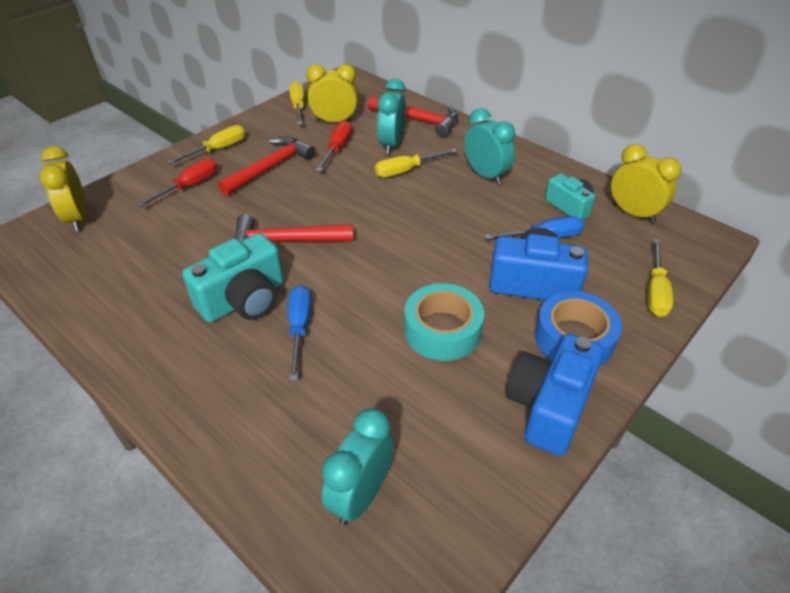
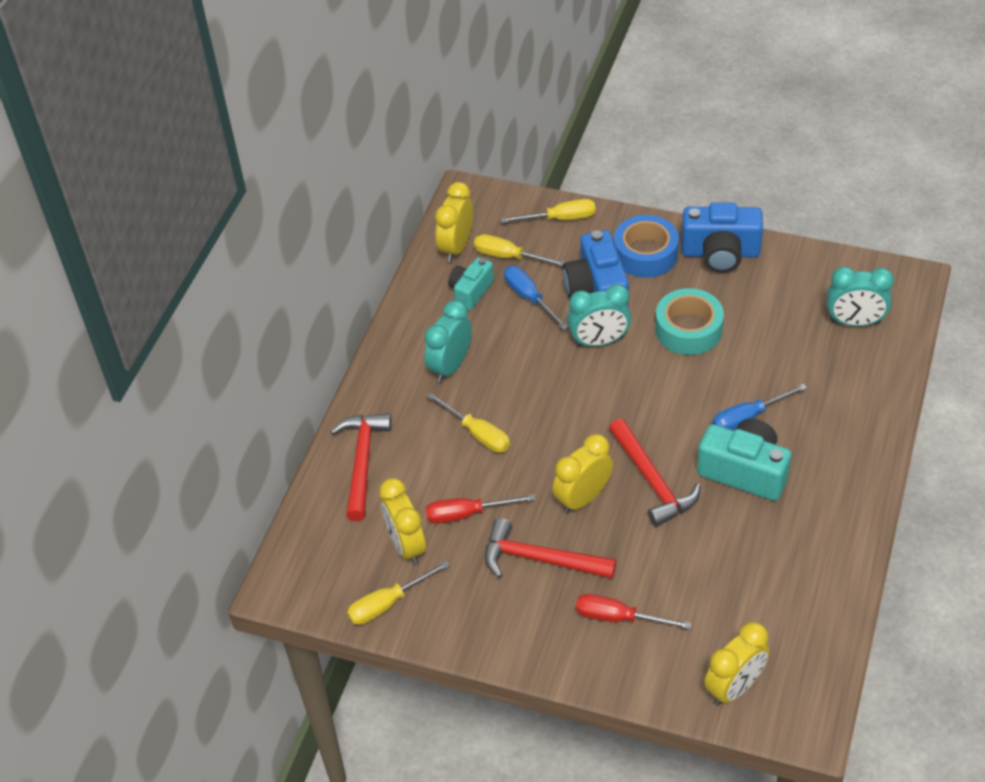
camera: 110 degrees left, 5 degrees up
(218, 149) = (533, 635): yellow screwdriver -> yellow screwdriver (509, 257)
(303, 201) = (583, 498): none -> yellow clock
(391, 144) = (431, 467): turquoise clock -> turquoise clock (599, 341)

